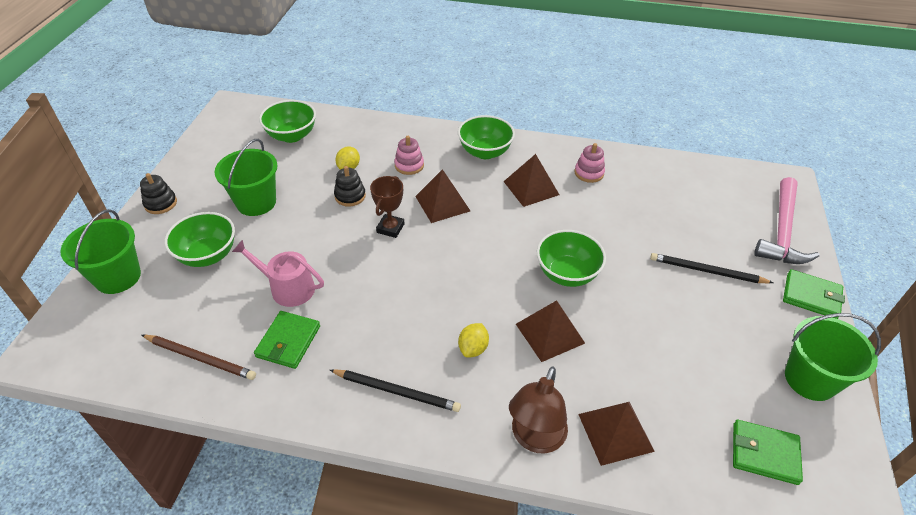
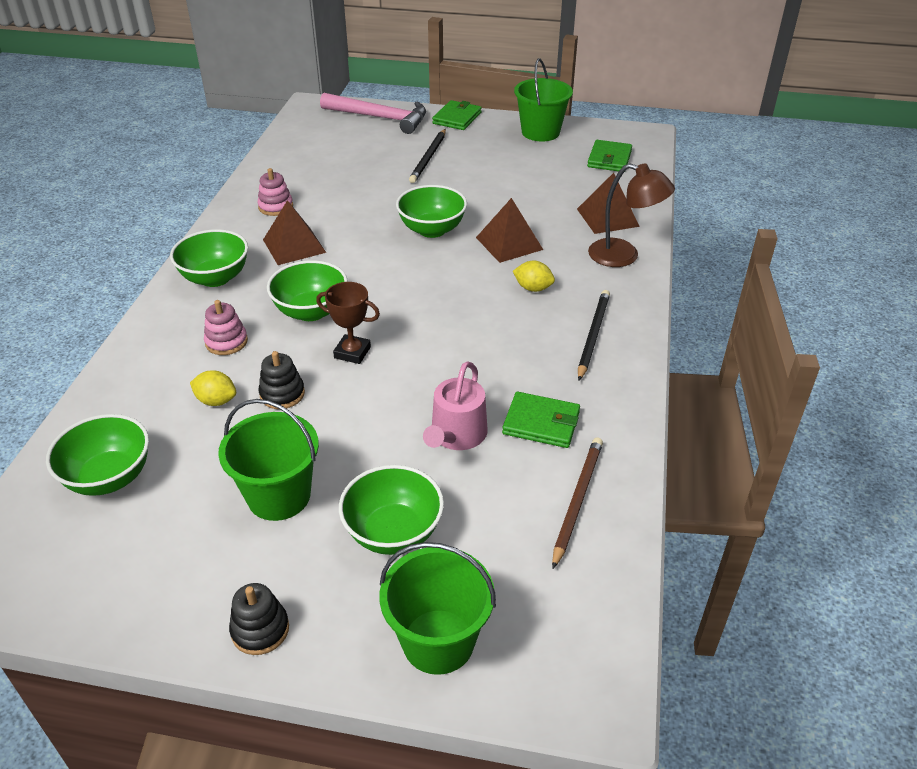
camera: 90 degrees left, 5 degrees down
(442, 203) = (311, 311): brown pyramid -> green bowl

